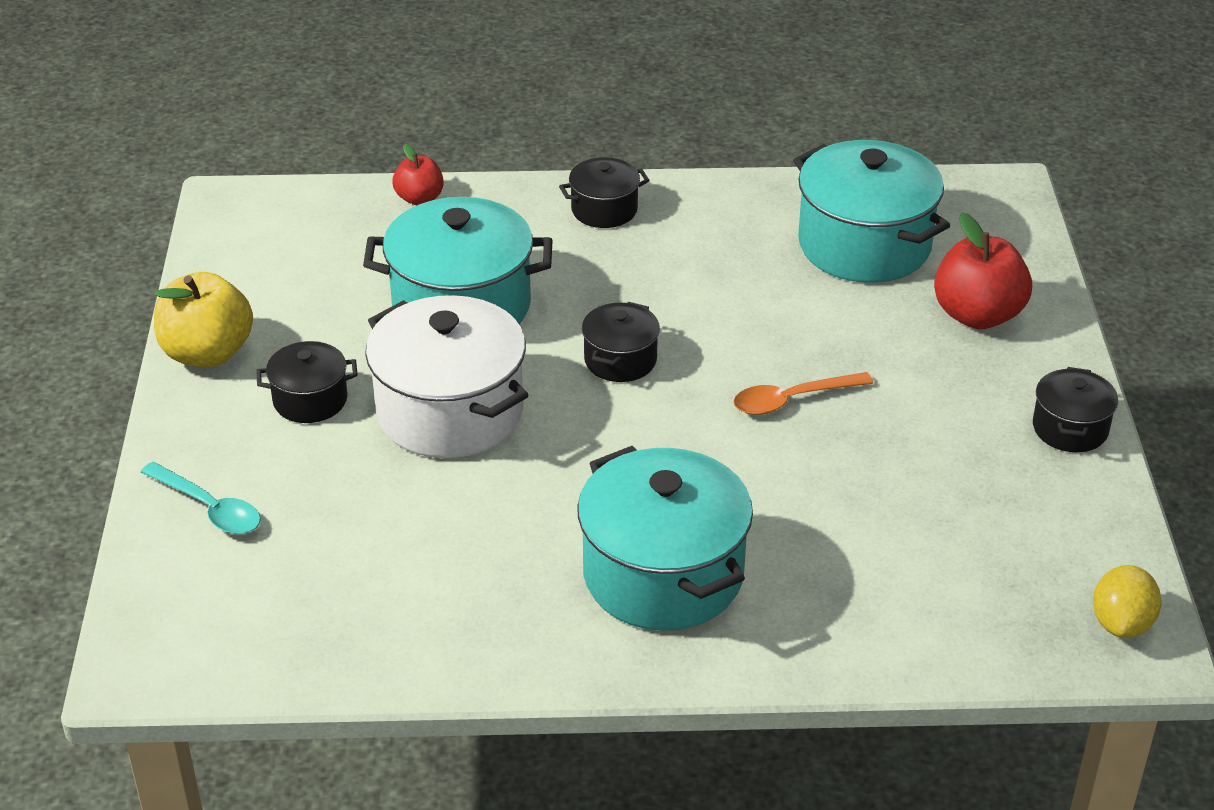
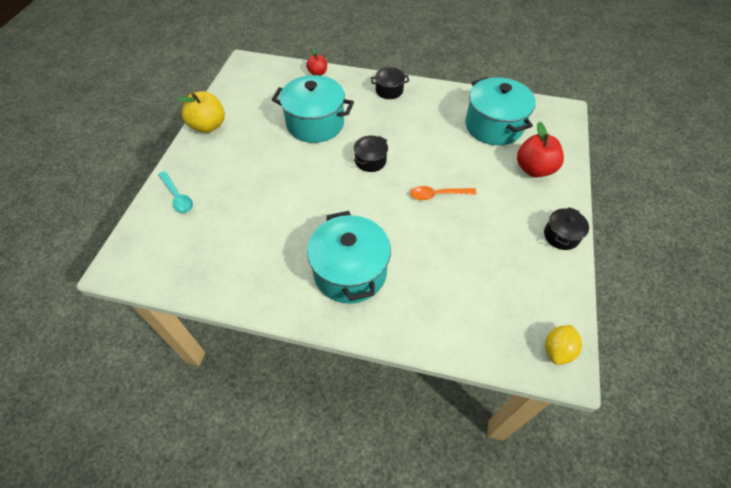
camera: 15 degrees right, 15 degrees up
(310, 400) = (238, 155): black pot -> none
(450, 412) = (291, 171): white pot -> none

